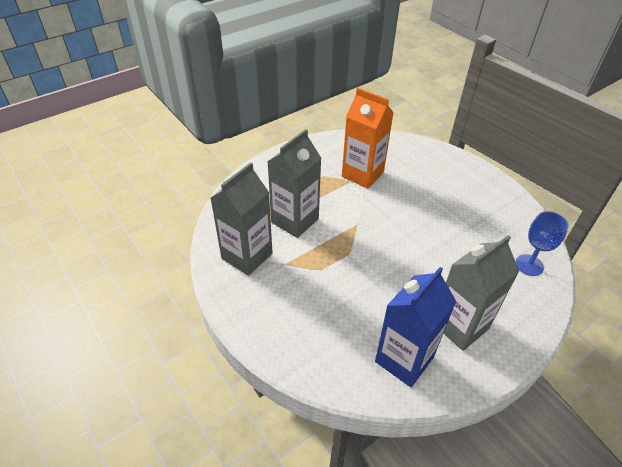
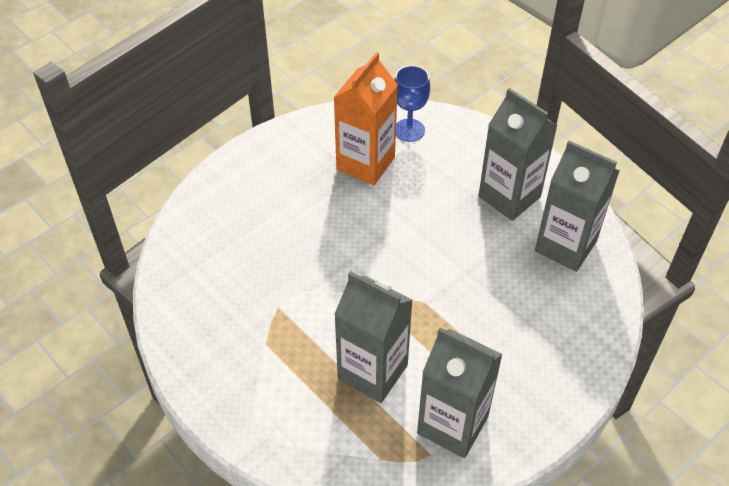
camera: 95 degrees left, 5 degrees up
(362, 174) = (260, 292): orange carton -> orange carton (365, 163)
(404, 359) = (565, 246): blue carton -> grey carton

